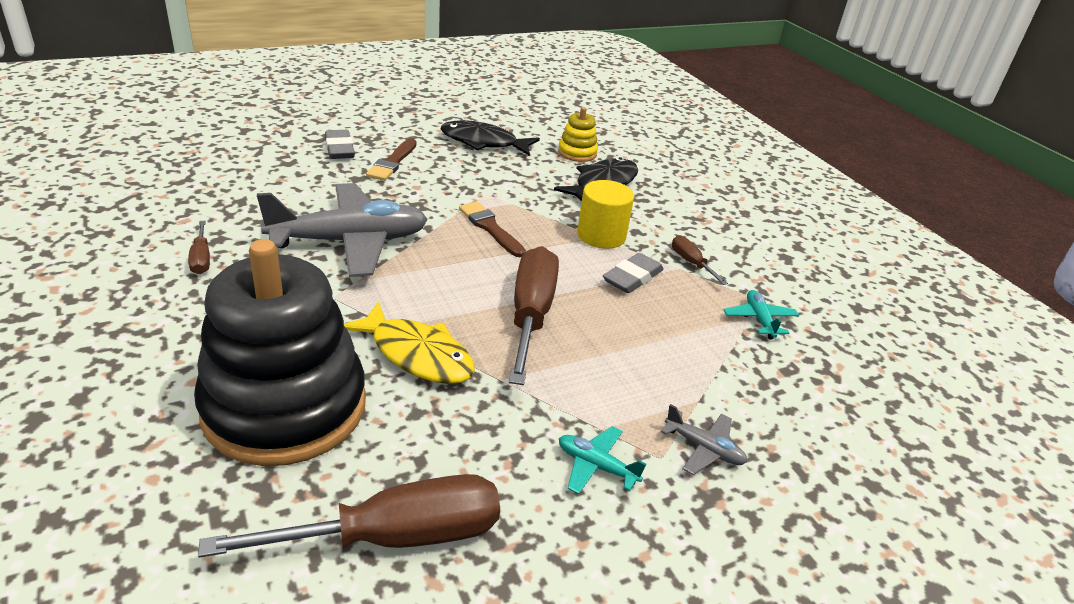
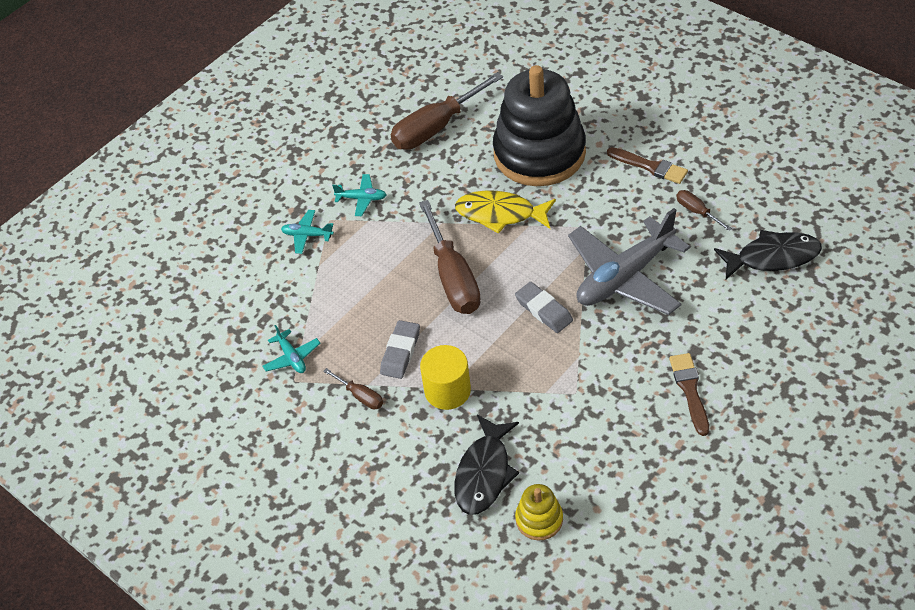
camera: 165 degrees right, 15 degrees up
(339, 149) = (753, 382): grey eraser -> grey eraser (544, 310)
(483, 142) = (642, 479): black fish -> black fish (773, 257)
(490, 228) = (540, 349): brown brush -> brown brush (650, 166)
(704, 448) = (307, 235): grey plane -> turquoise plane

